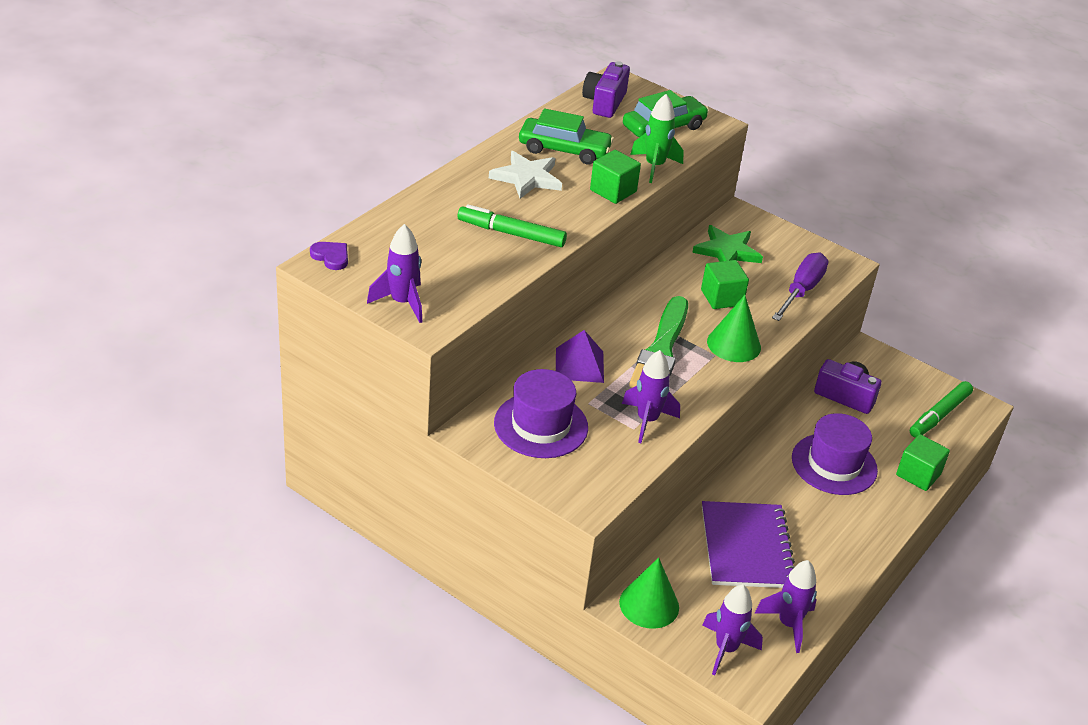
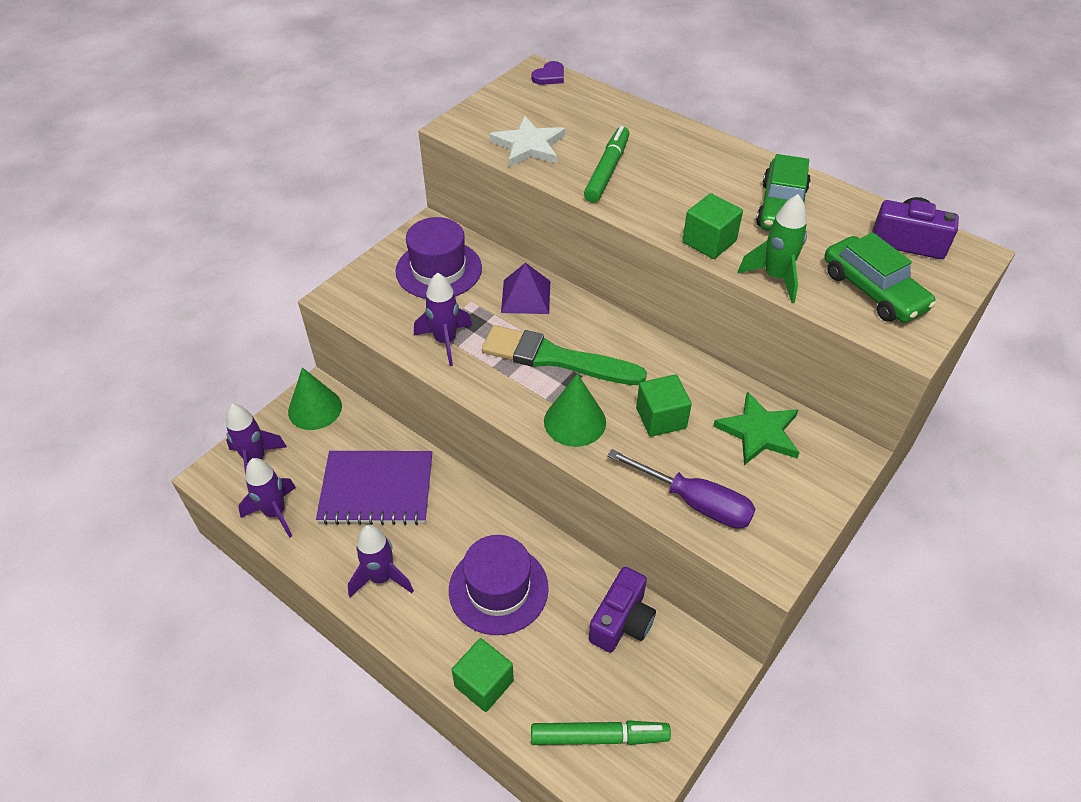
camera: 95 degrees right, 10 degrees up
(402, 303) = (488, 113): purple rocket -> purple rocket (381, 578)
(526, 178) = (713, 181): white star -> white star (529, 145)
(939, 415) = (599, 737): green marker -> green marker turned 135 degrees clockwise

